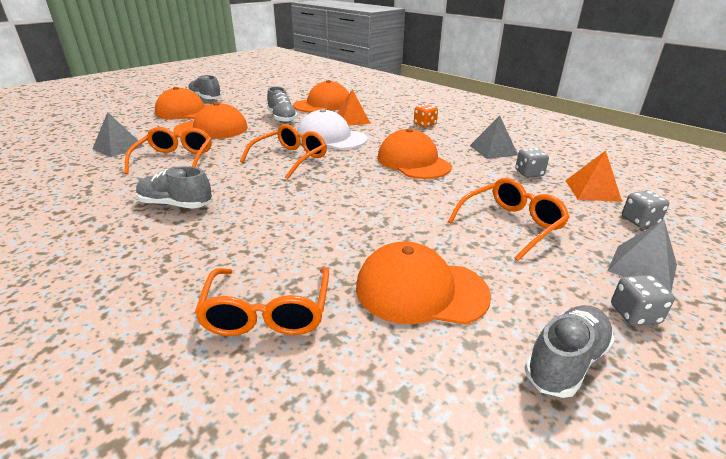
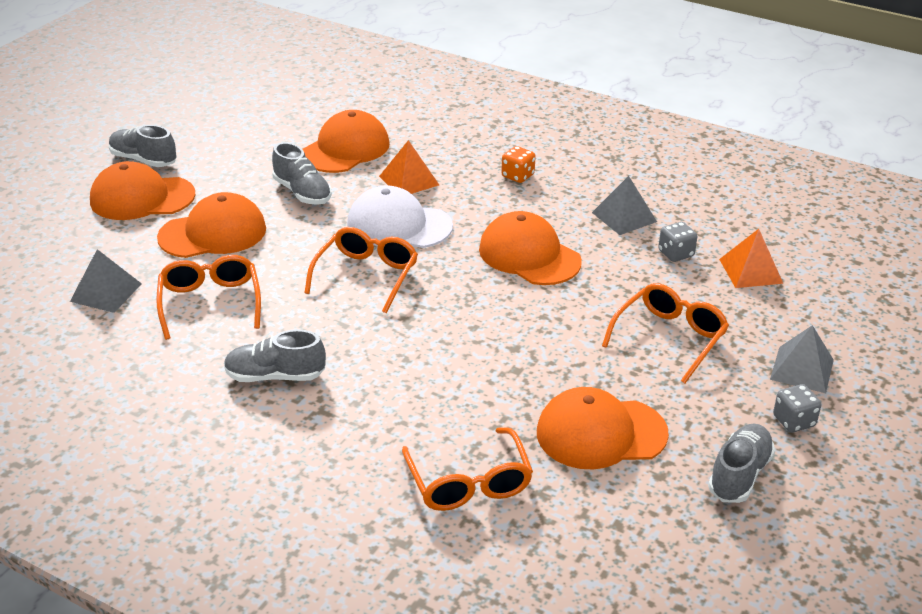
camera: 15 degrees left, 5 degrees up
(639, 221) = (801, 309): grey dice -> none

